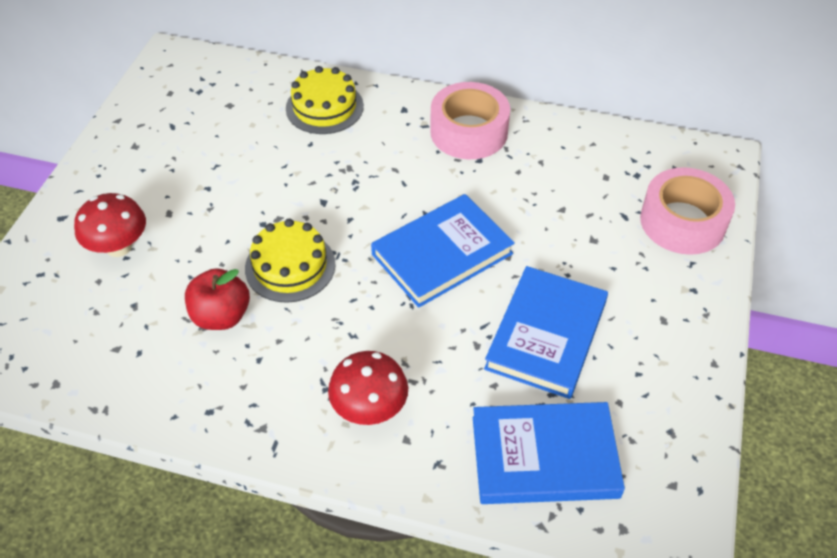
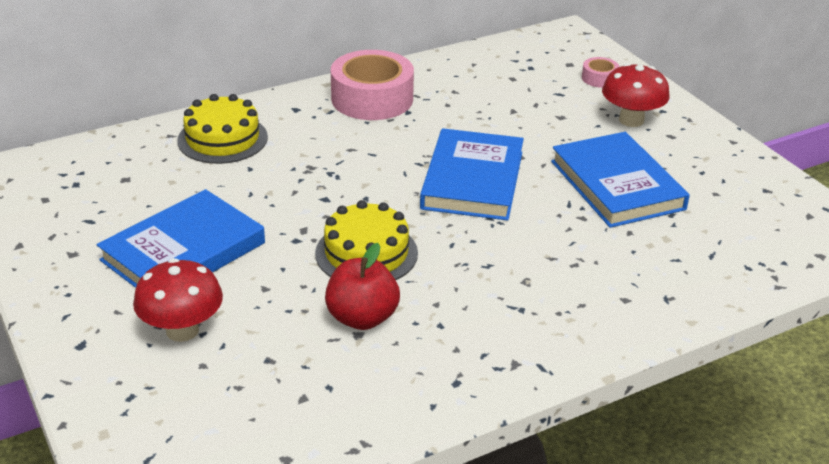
camera: 45 degrees left, 15 degrees down
(369, 408) = (572, 299): red mushroom -> red mushroom (631, 120)
(544, 457) = (721, 250): blue book -> blue book (183, 251)
(682, 222) = (599, 78): pink tape -> pink tape, size x0.46

